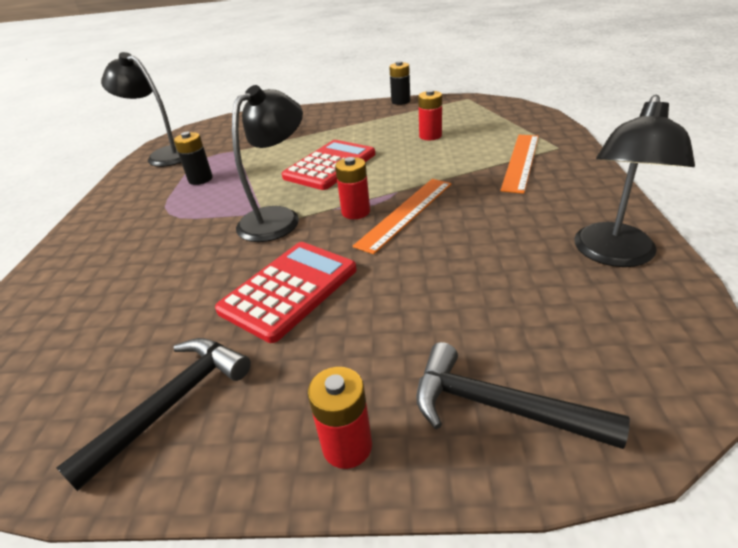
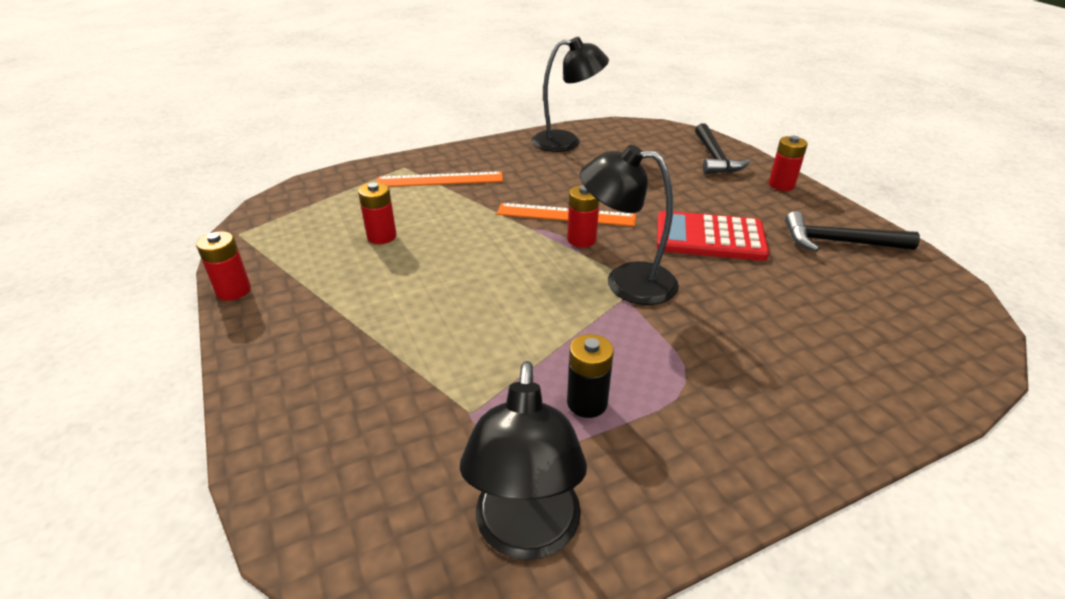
camera: 120 degrees left, 0 degrees up
(330, 166) = (490, 287): red calculator -> none
(400, 101) = (233, 291): black battery -> red battery

